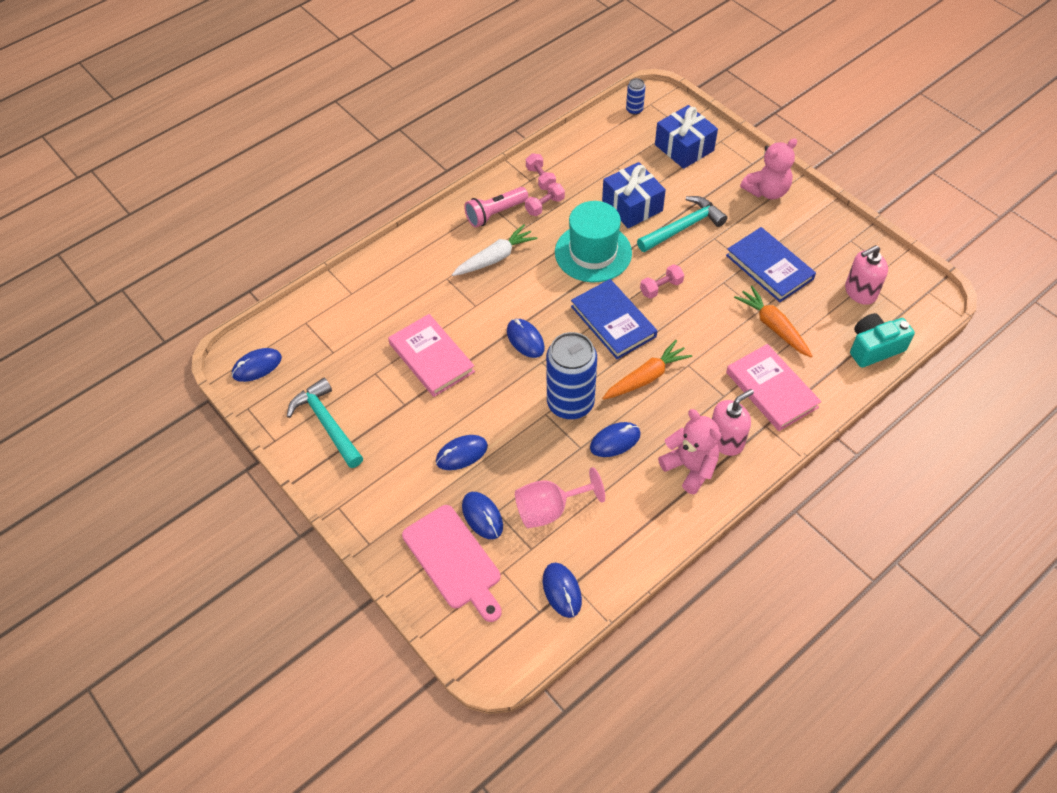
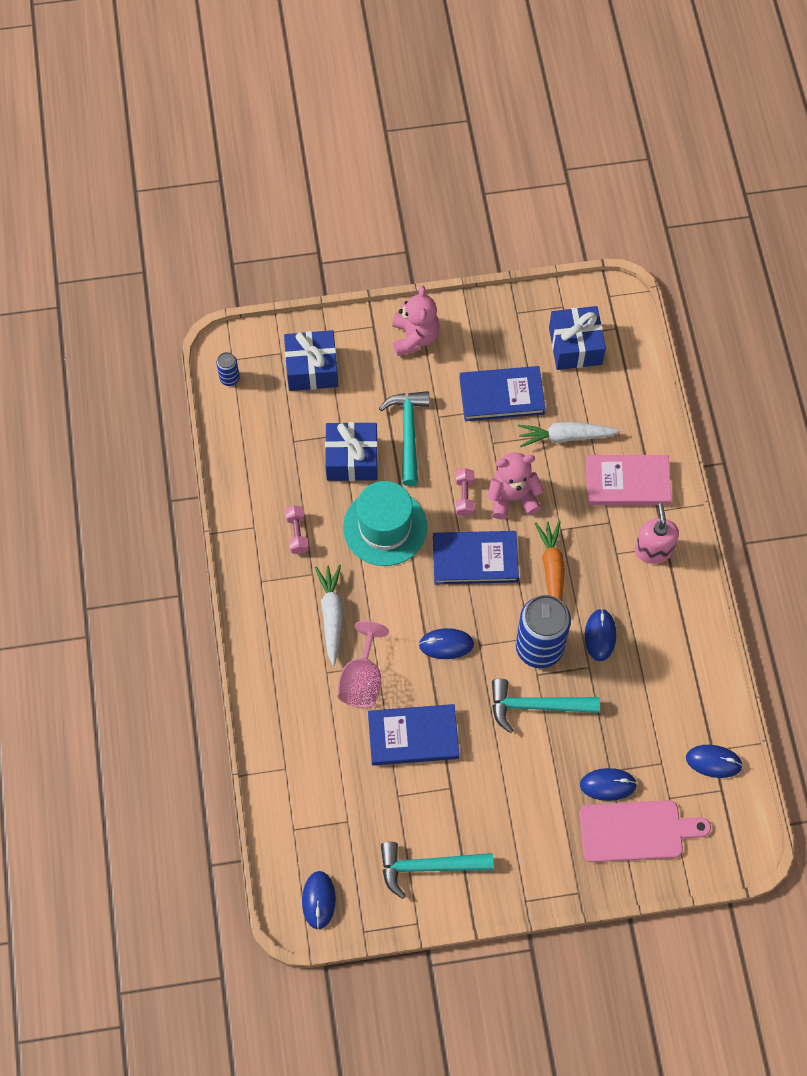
camera: 60 degrees left, 10 degrees up
(431, 357) = (413, 736): pink book -> blue book
(461, 454) = (535, 767): blue mouse -> none
(495, 213) = (275, 583): pink flashlight -> none
(517, 427) = (536, 706): none -> turquoise hammer
(540, 178) = (259, 516): pink dumbbell -> none
(550, 509) = (634, 727): pink goblet -> pink goblet (362, 679)
(690, 467) = (661, 594): pink teddy bear -> pink teddy bear (512, 497)
(773, 326) = (565, 437): orange carrot -> white carrot
(860, 292) = (575, 346): pink soap dispenser -> blue gift
(874, 348) = (637, 377): turquoise camera -> none

